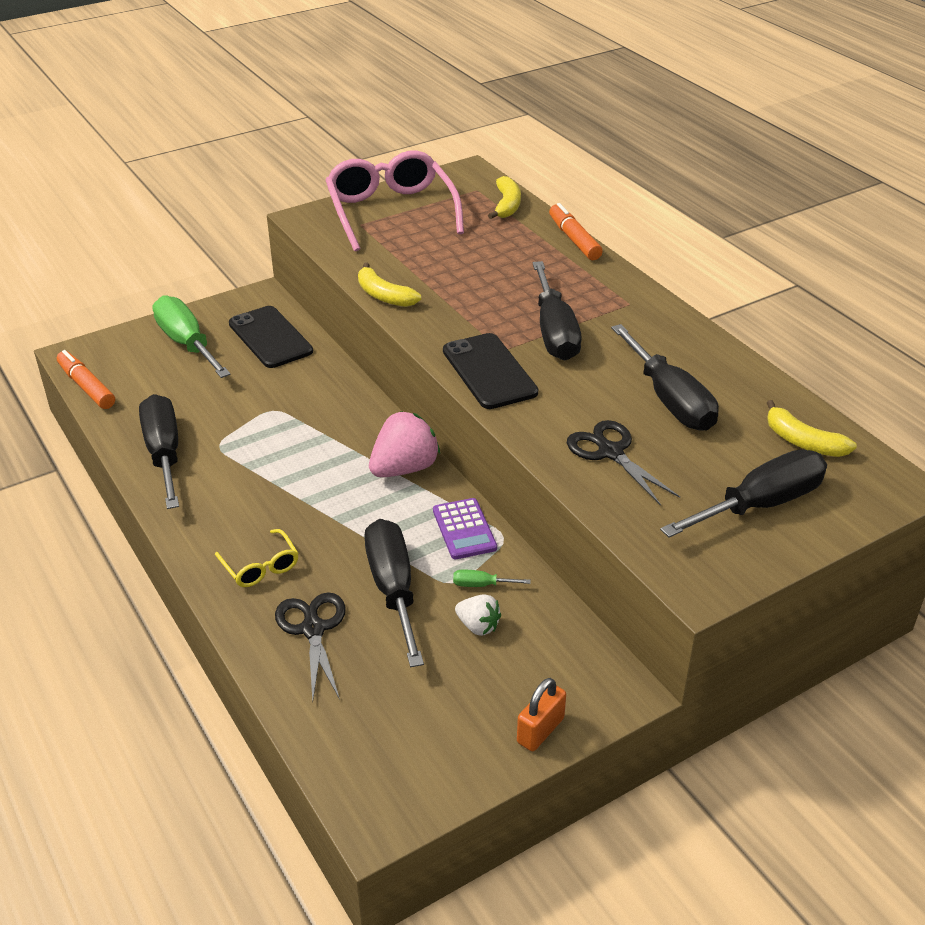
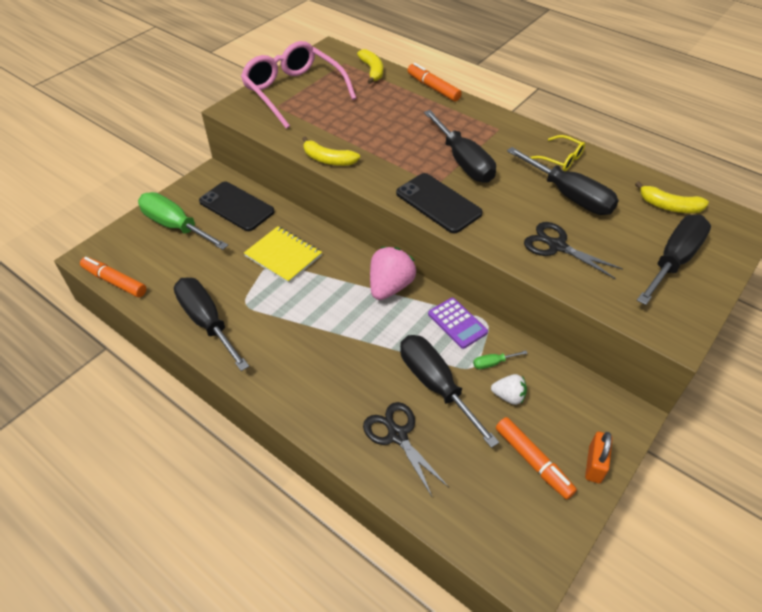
camera: 20 degrees left, 10 degrees up
(261, 567) = (331, 396): yellow glasses -> yellow glasses (561, 159)
(294, 404) = (283, 256): none -> yellow notebook
(462, 704) = (533, 461): none -> orange marker

